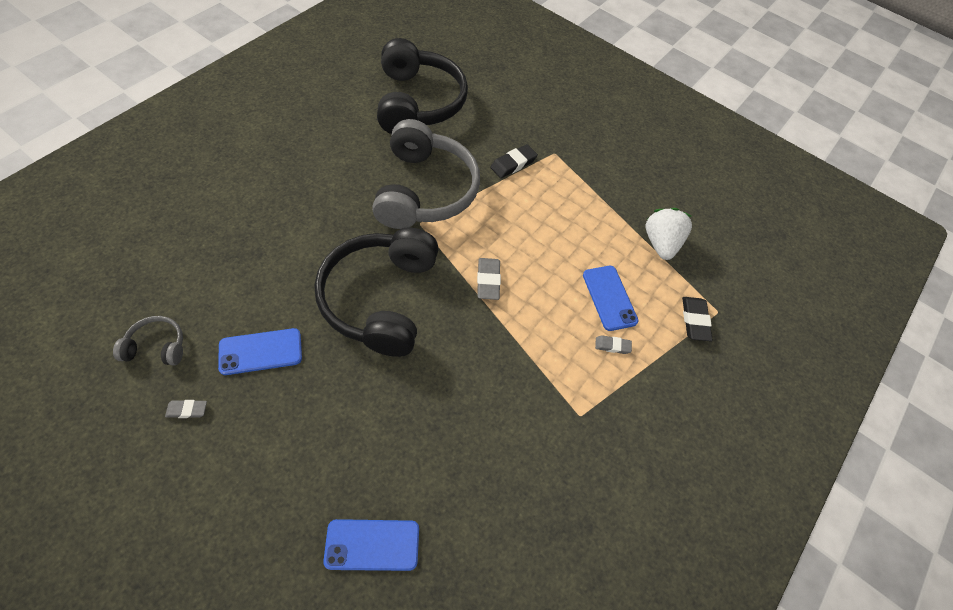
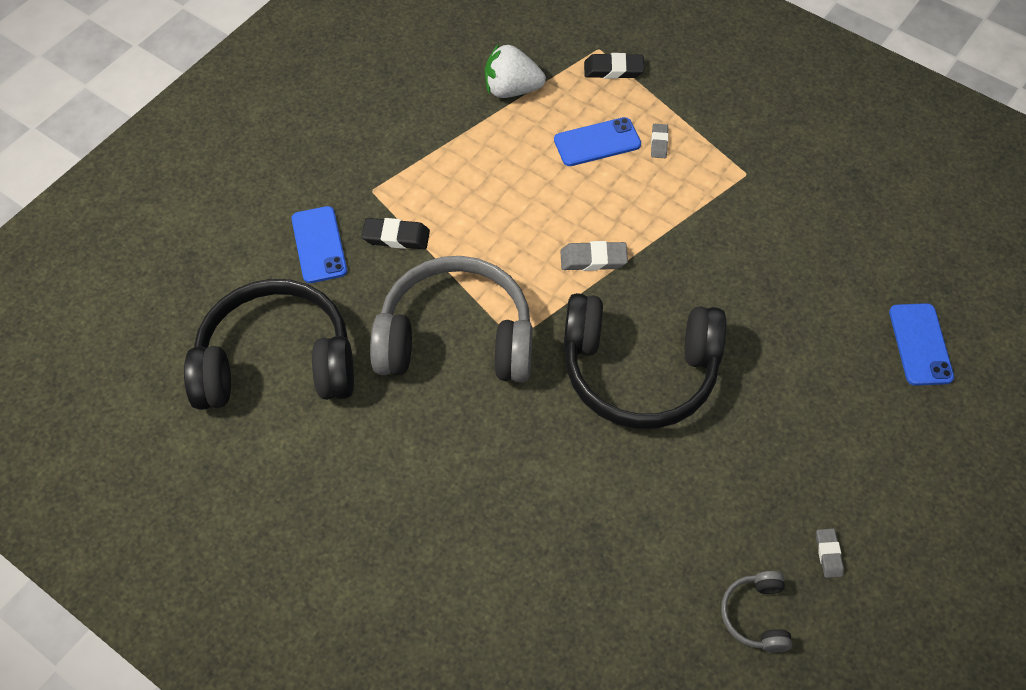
camera: 85 degrees left, 0 degrees up
(261, 351) = (737, 491): blue phone -> blue phone (319, 245)
(513, 164) = (396, 237): black eraser -> black eraser turned 45 degrees counterclockwise

